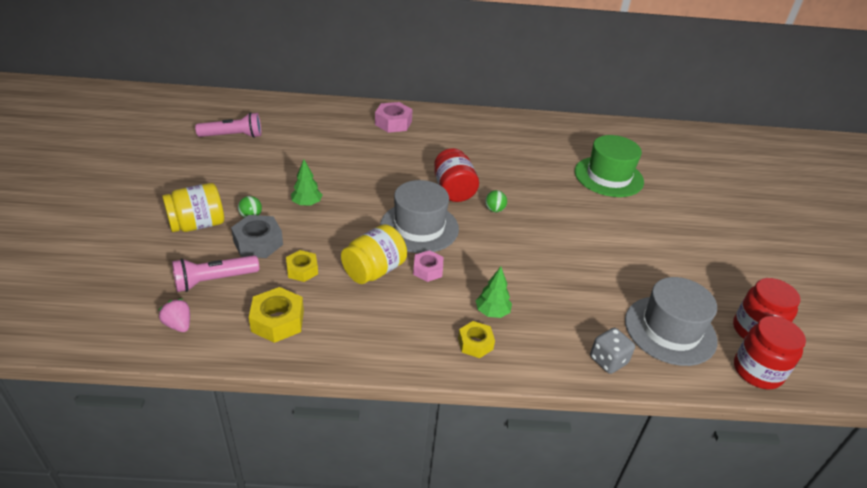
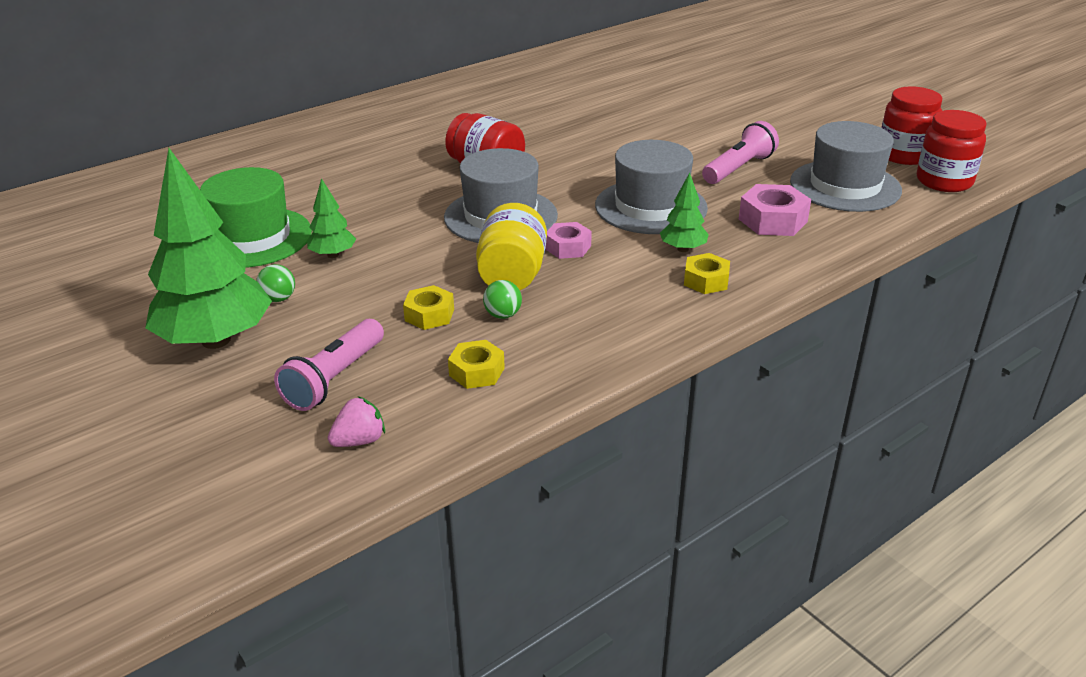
camera: 35 degrees left, 5 degrees down
(178, 325) = (359, 441): pink strawberry -> pink strawberry turned 135 degrees clockwise
(197, 224) = (216, 340): yellow jar -> green tree
(233, 136) = (111, 234): pink flashlight -> pink flashlight (738, 168)
(258, 243) = (331, 318): grey nut -> none
(277, 321) = (477, 372): yellow nut -> yellow nut, size x0.66
(393, 123) = (317, 138): pink nut -> pink nut (772, 220)
(494, 210) = (555, 167): green ball -> green ball (503, 315)
(514, 270) = (651, 207): none -> grey hat
(608, 176) = (622, 94): green hat -> green hat (252, 237)
(608, 360) = (832, 232): grey dice -> none

